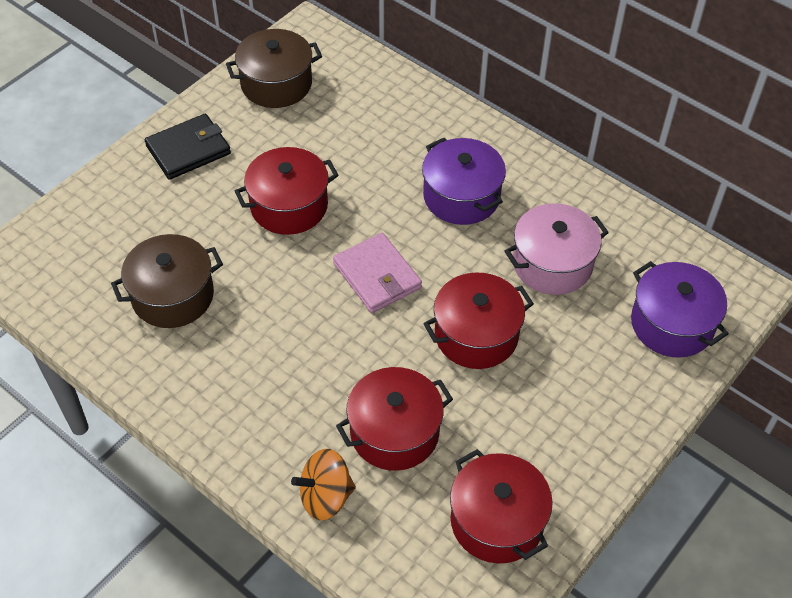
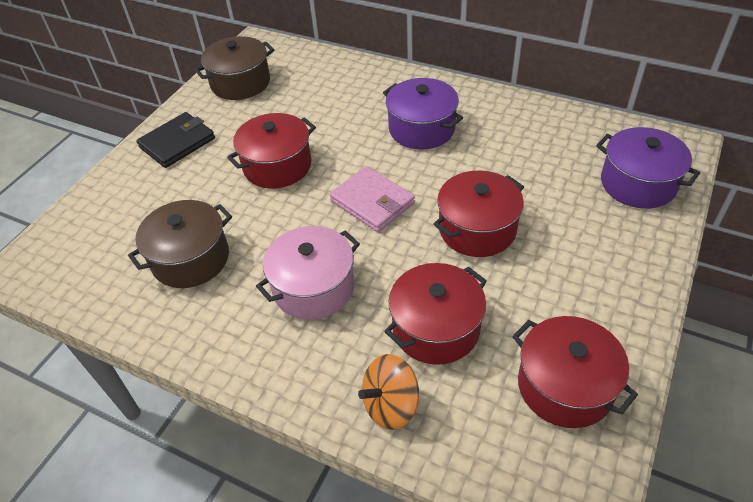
camera: 10 degrees left, 5 degrees down
(552, 264) = (518, 161): pink pot -> pink pot (313, 287)

